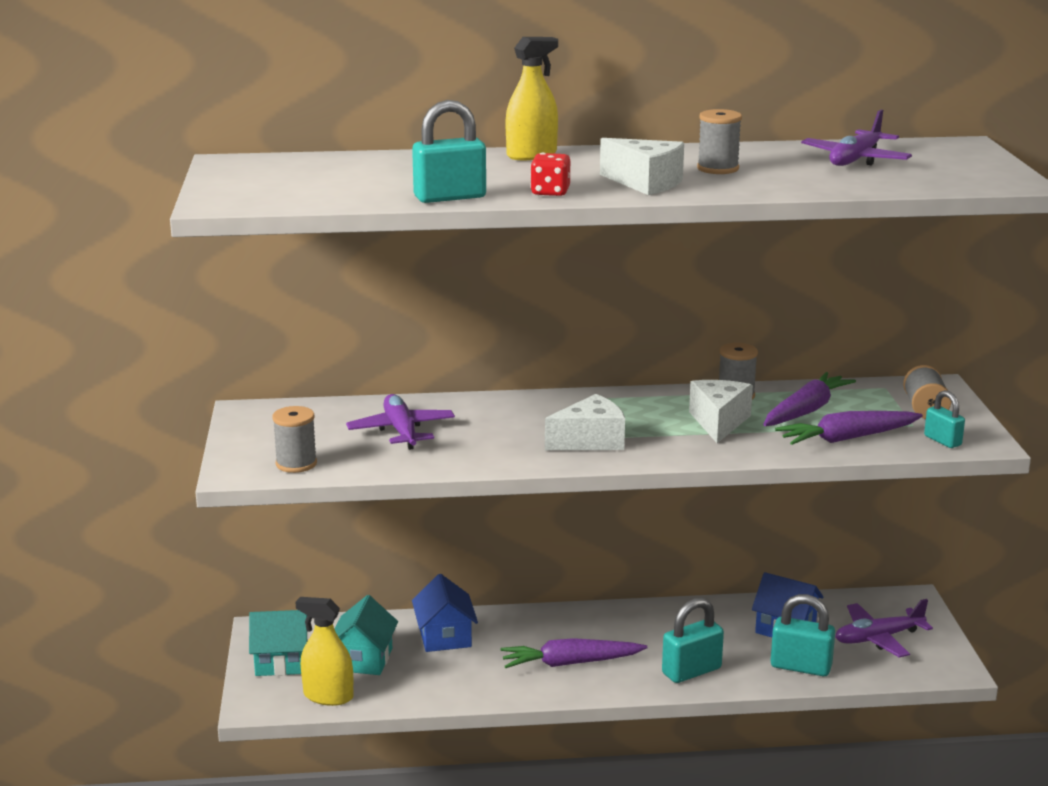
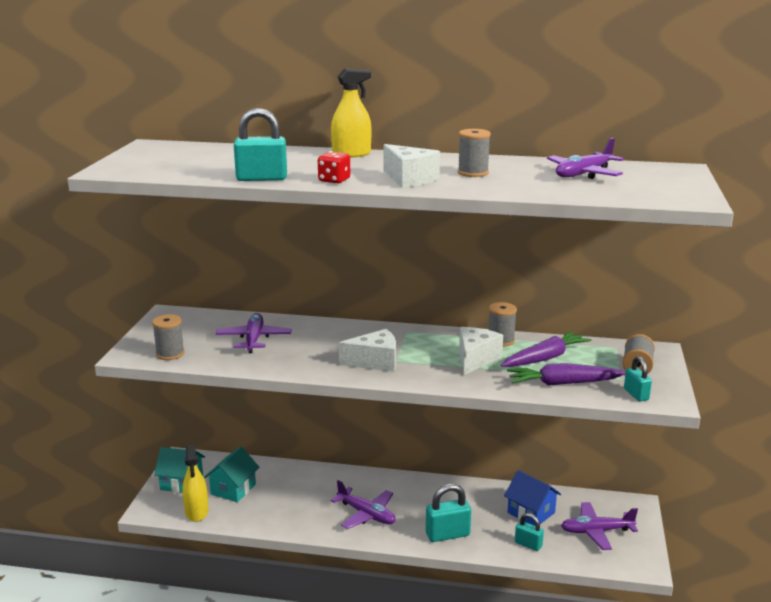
camera: 15 degrees right, 0 degrees up
(328, 696) = (197, 512): yellow spray bottle -> yellow spray bottle turned 135 degrees counterclockwise
(445, 636) = (294, 481): blue house -> none
(570, 663) = (366, 514): purple carrot -> purple plane
(800, 667) = (528, 544): turquoise padlock -> turquoise padlock, size x0.61

